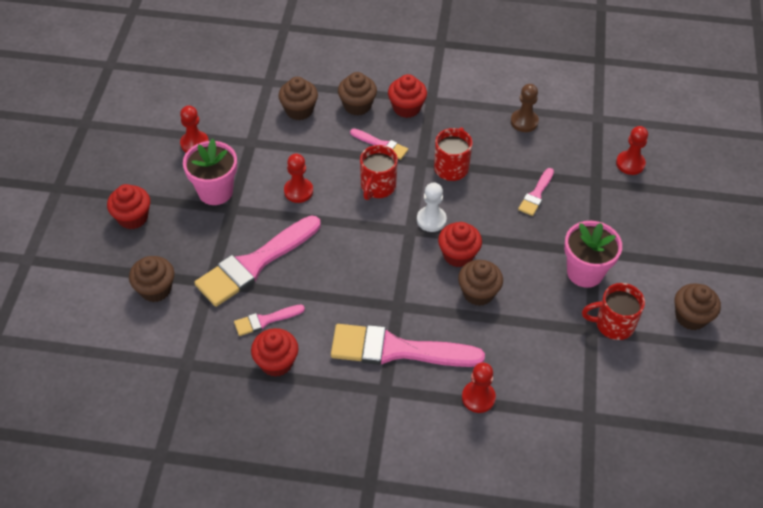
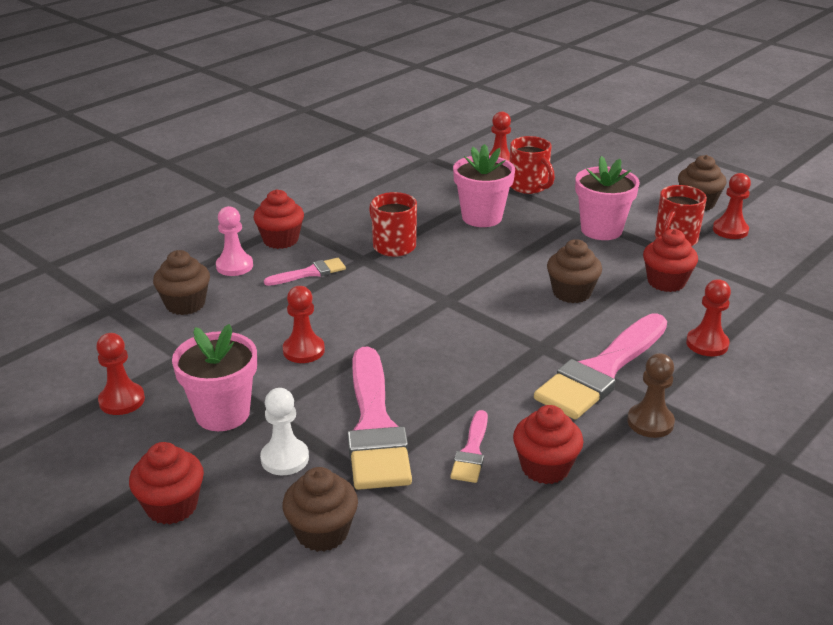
camera: 55 degrees left, 20 degrees down
(357, 105) = (234, 266): brown cupcake -> pink pawn
(377, 187) = (364, 297): red mug -> red mug (529, 186)
(431, 220) = (447, 283): white pawn -> white pawn (285, 458)
(458, 255) = (511, 285): red cupcake -> red cupcake (666, 282)
(524, 122) = (386, 189): brown pawn -> brown pawn (650, 422)
(536, 194) = (482, 217): pink brush -> pink flower pot
(664, 355) = (730, 230): none -> red pawn

